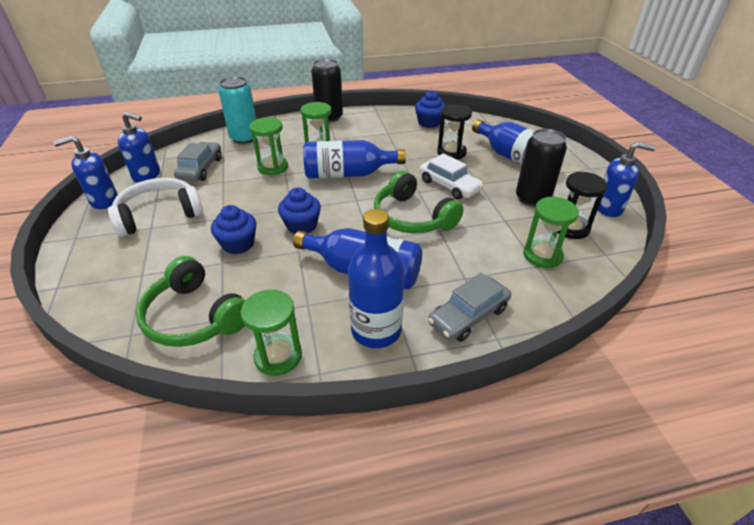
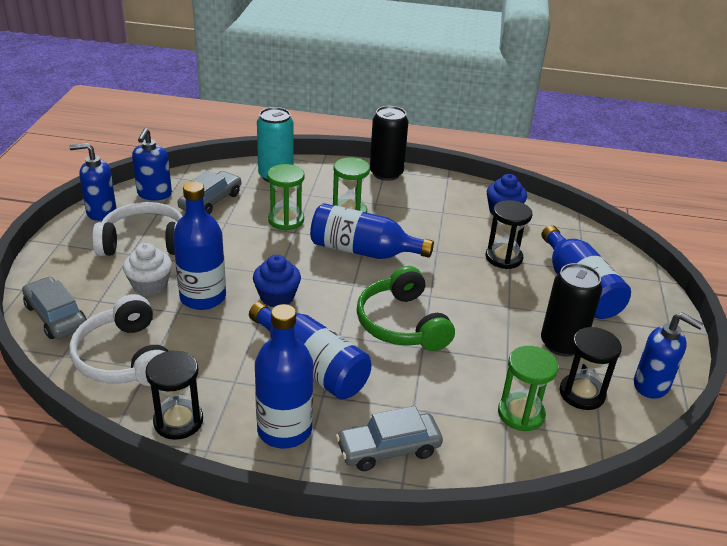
camera: 20 degrees right, 5 degrees down
(105, 301) = (56, 316): none -> grey car
(147, 175) = (154, 194): blue soap dispenser -> blue soap dispenser turned 60 degrees clockwise
(184, 248) = (150, 285): none -> white cupcake
(194, 317) = (124, 358): green headphones -> white headphones
(238, 244) = (203, 297): blue cupcake -> blue bottle
(278, 356) = (178, 421): green hourglass -> black hourglass
(449, 185) = (471, 298): white car -> none

